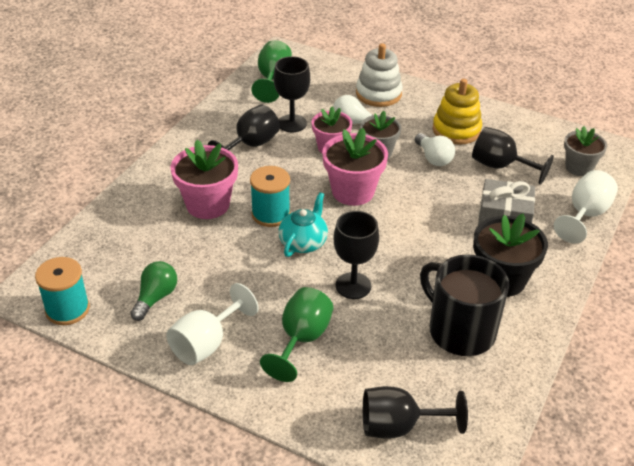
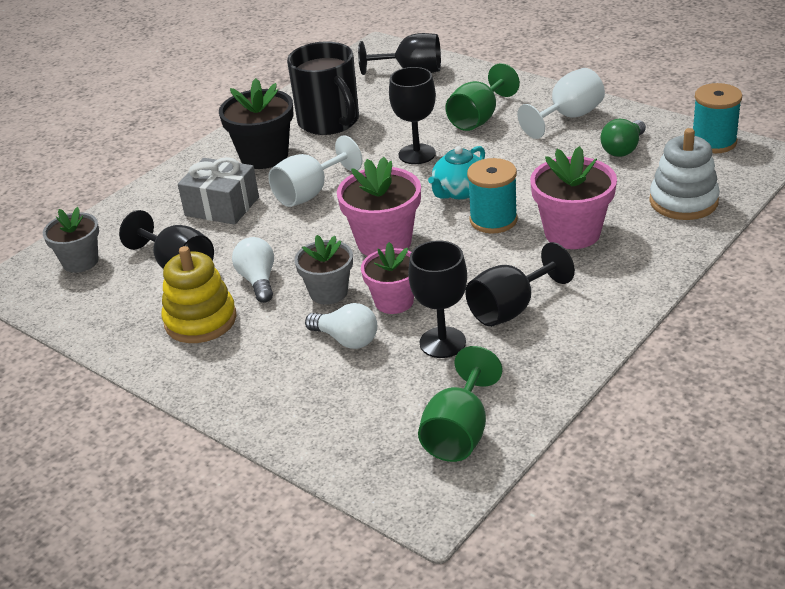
camera: 165 degrees left, 5 degrees down
(378, 94) = (284, 391): white stacking toy -> white stacking toy (683, 201)
(585, 215) = (125, 209): white goblet -> white goblet (309, 193)

